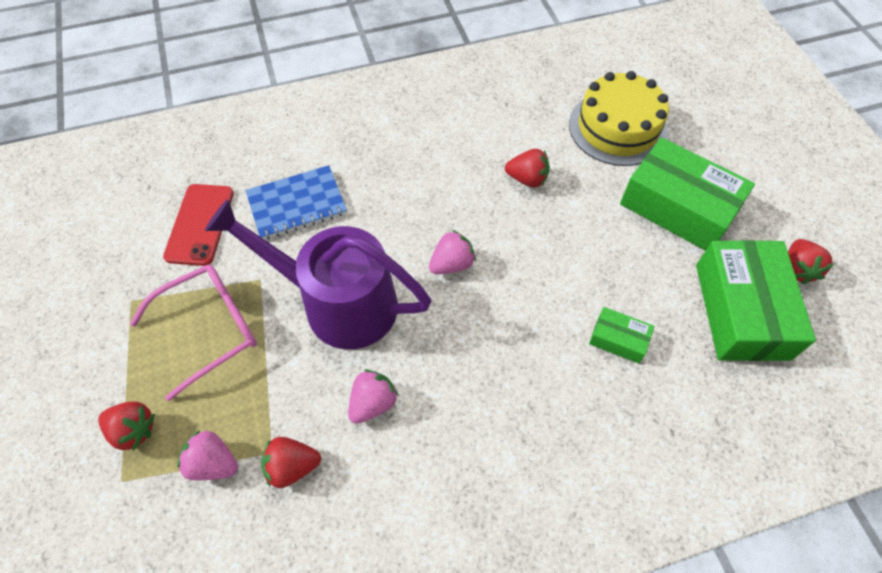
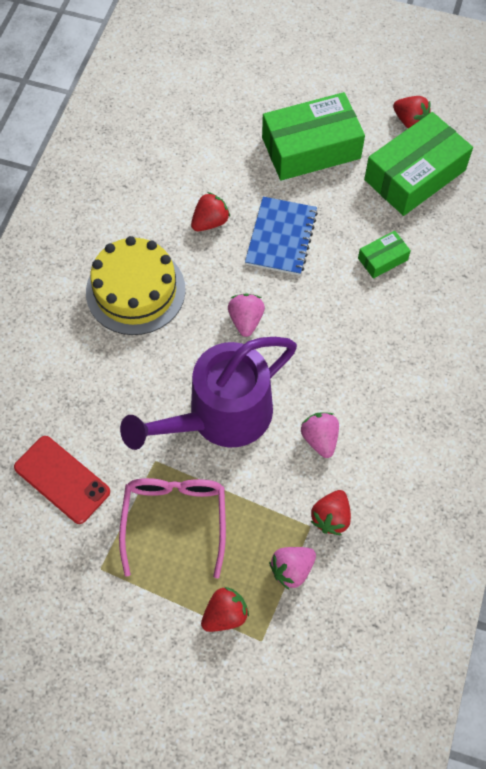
camera: 55 degrees left, 5 degrees up
(297, 204) = (102, 395): blue notebook -> blue notebook (281, 237)
(617, 128) = (212, 131): yellow cake -> yellow cake (135, 291)
(741, 311) = (414, 175): green box -> green box turned 75 degrees counterclockwise

